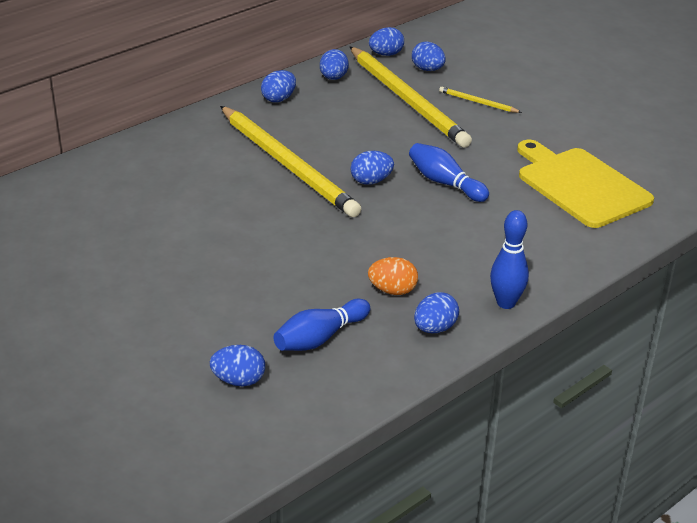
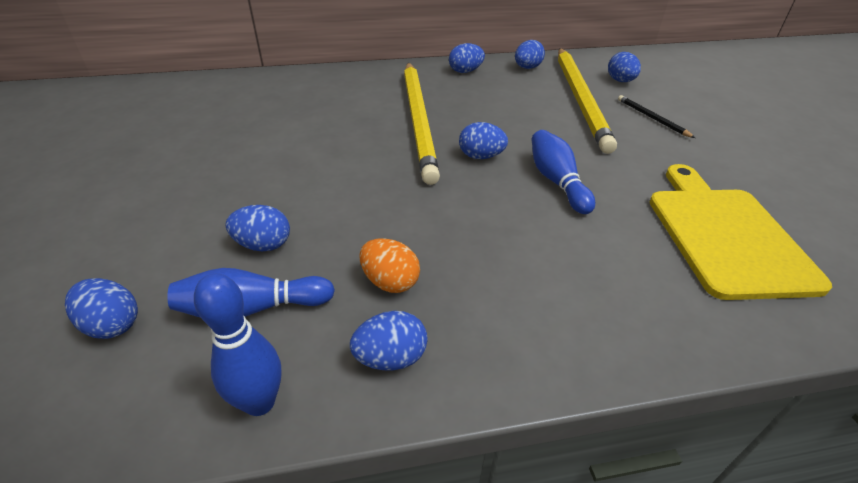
camera: 30 degrees right, 5 degrees up
(386, 54) = (590, 62): blue egg -> blue egg (263, 245)
(477, 102) = (652, 118): yellow pencil -> black pencil
(506, 303) = (515, 361): blue bowling pin -> blue bowling pin (260, 402)

